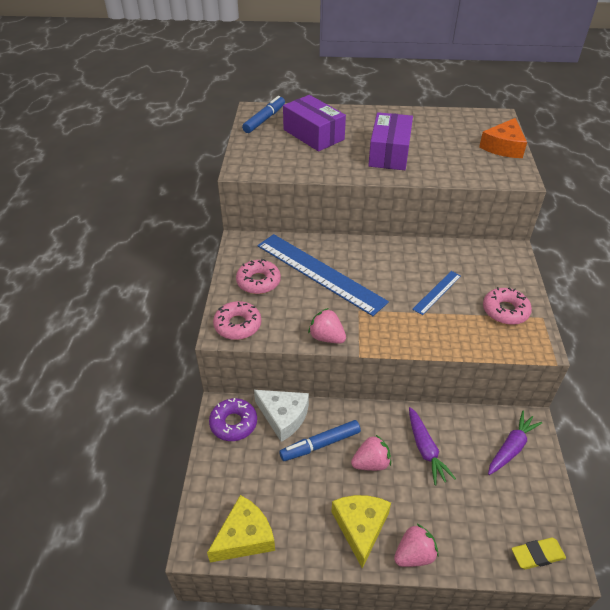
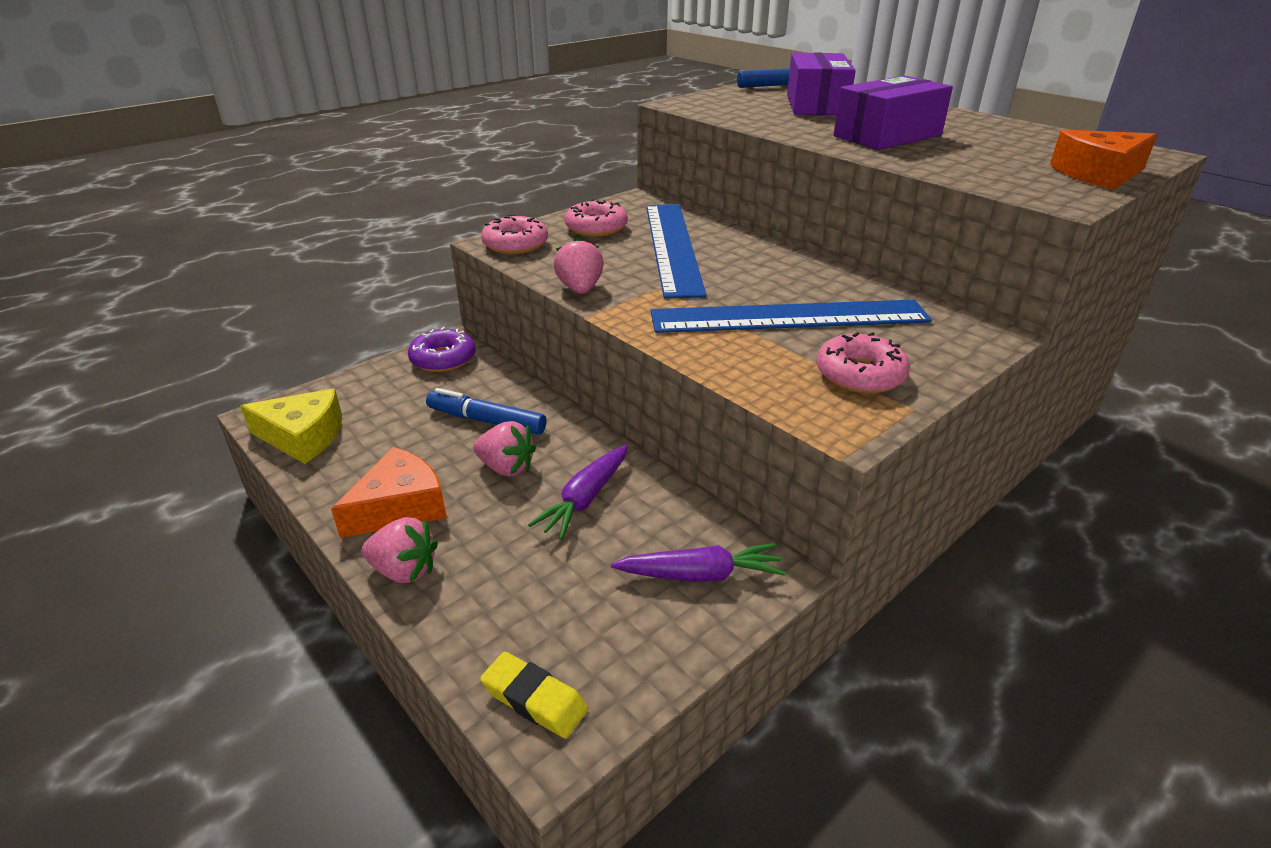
camera: 45 degrees right, 10 degrees down
(283, 417) = (493, 380): white cheese -> none
(360, 527) = (400, 506): yellow cheese -> orange cheese
(437, 292) = (789, 317): blue ruler -> blue ruler, size x2.16

